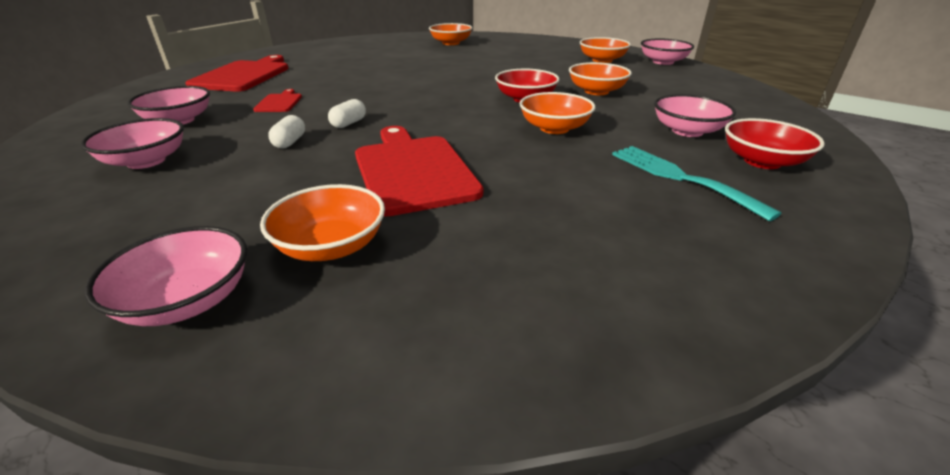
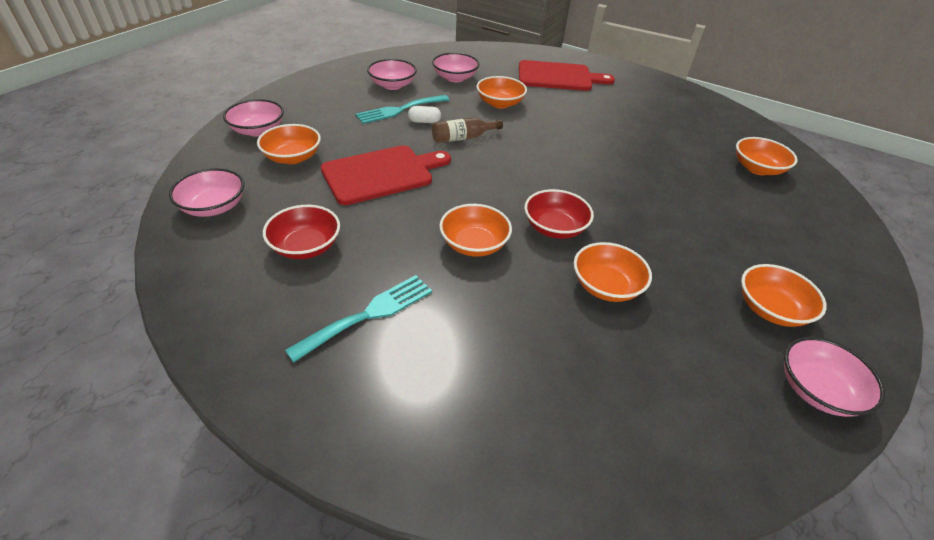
camera: 80 degrees right, 10 degrees up
(239, 157) = (399, 110): none -> turquoise fork
(279, 102) = (500, 103): red cutting board -> orange bowl
(348, 123) = (463, 138): white capsule -> brown bottle
(687, 131) = (486, 346): pink bowl -> pink bowl (214, 207)
(762, 161) = (406, 392): red bowl -> red bowl (306, 246)

